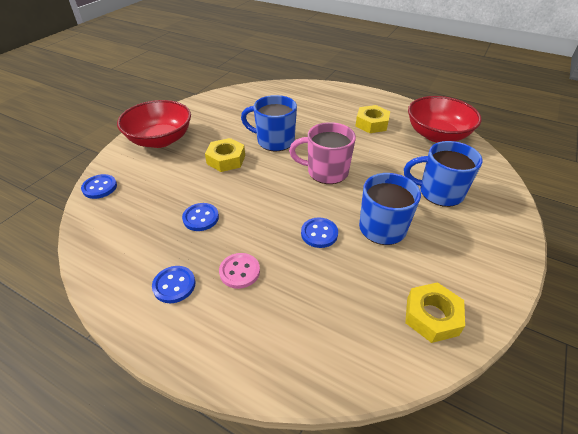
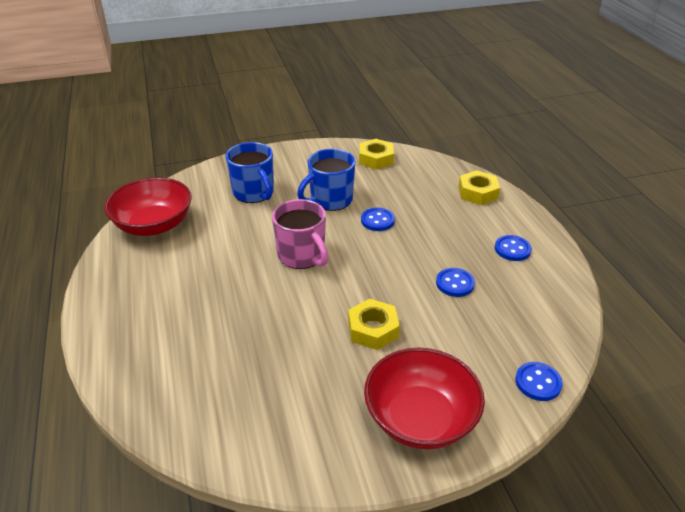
camera: 135 degrees left, 5 degrees down
(239, 271) = (459, 232): pink button -> none
(274, 141) = (296, 319): blue mug -> none
(371, 123) = (175, 272): yellow nut -> yellow nut (477, 193)

